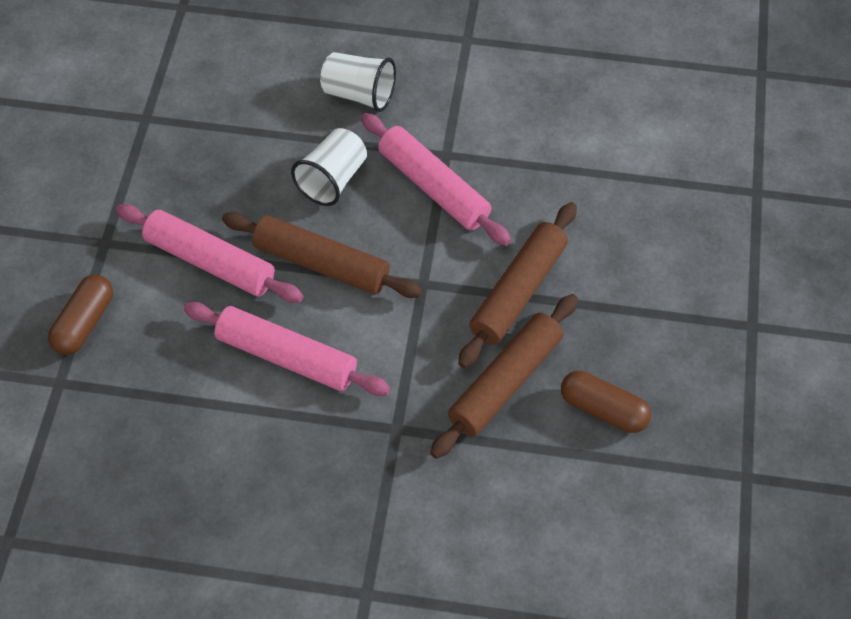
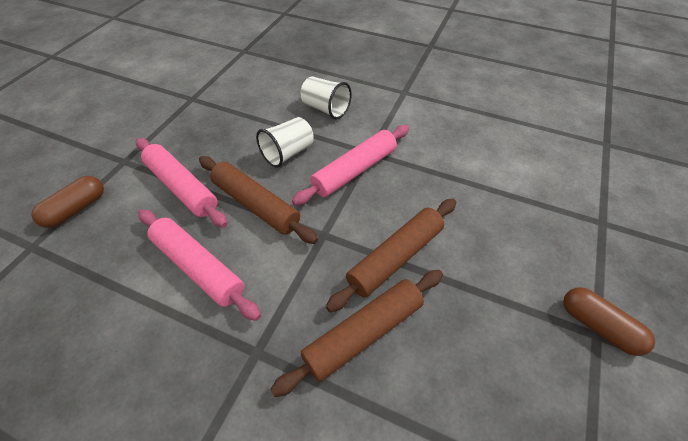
camera: 15 degrees right, 5 degrees down
(434, 187) = (354, 171): pink rolling pin -> pink rolling pin turned 75 degrees clockwise
(603, 410) = (446, 384): brown capsule -> brown capsule (598, 326)

